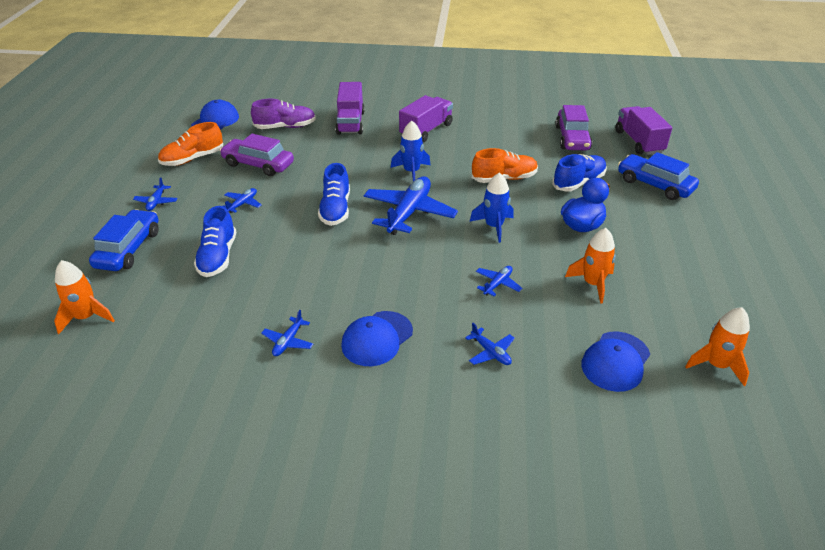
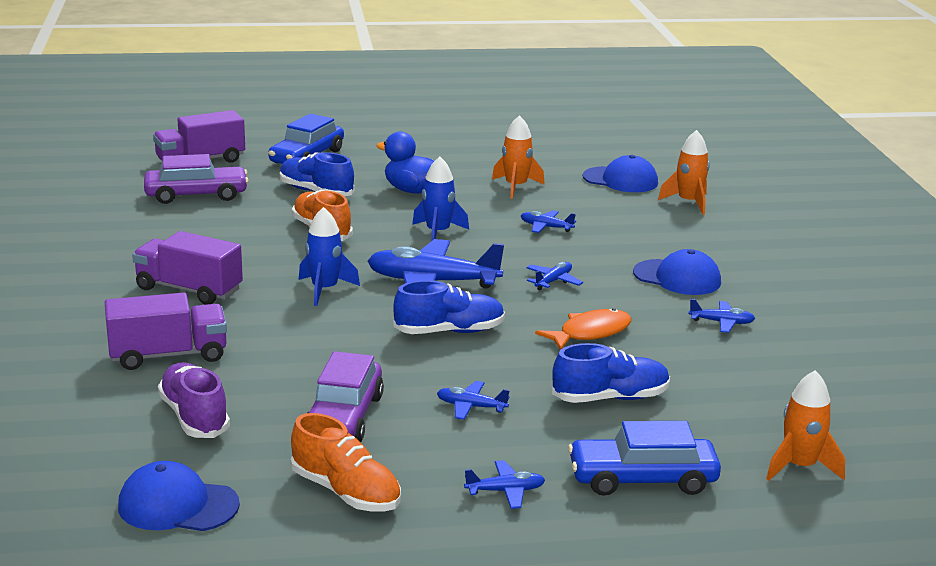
camera: 105 degrees left, 15 degrees down
(305, 267) = (590, 333): none -> orange fish
(490, 352) = (651, 226): blue plane -> blue plane (553, 281)
(716, 365) = (595, 148): orange rocket -> orange rocket (688, 202)

